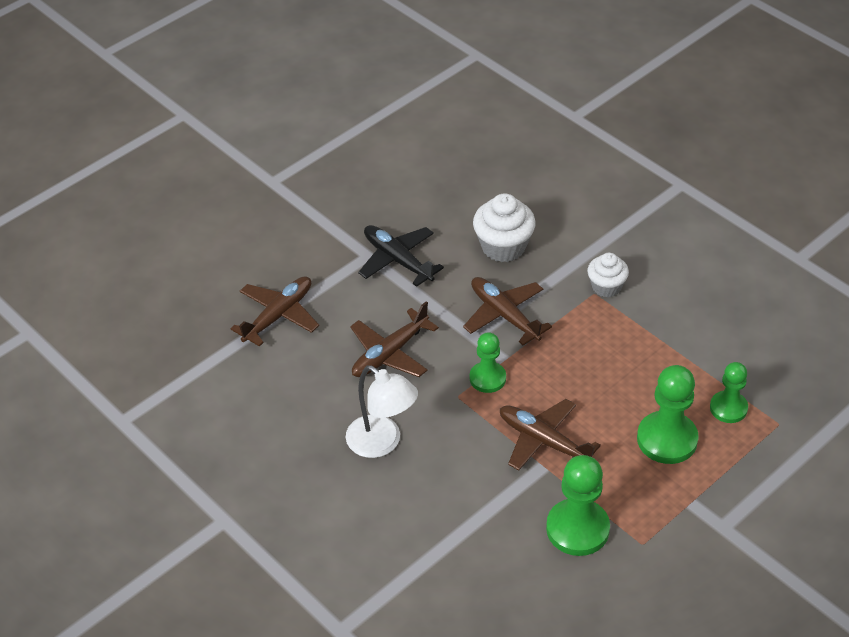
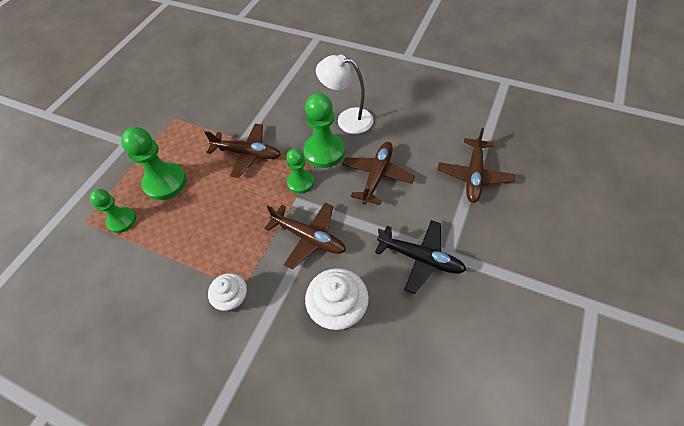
camera: 160 degrees right, 10 degrees up
(577, 529) = (213, 113): green pawn -> green pawn (324, 151)

